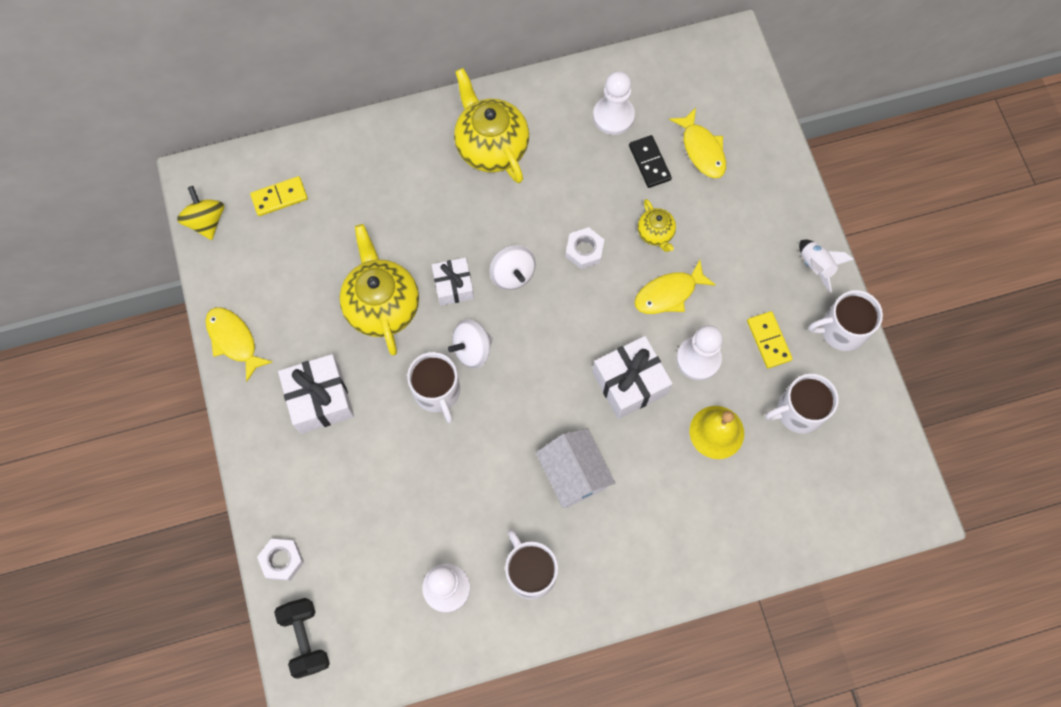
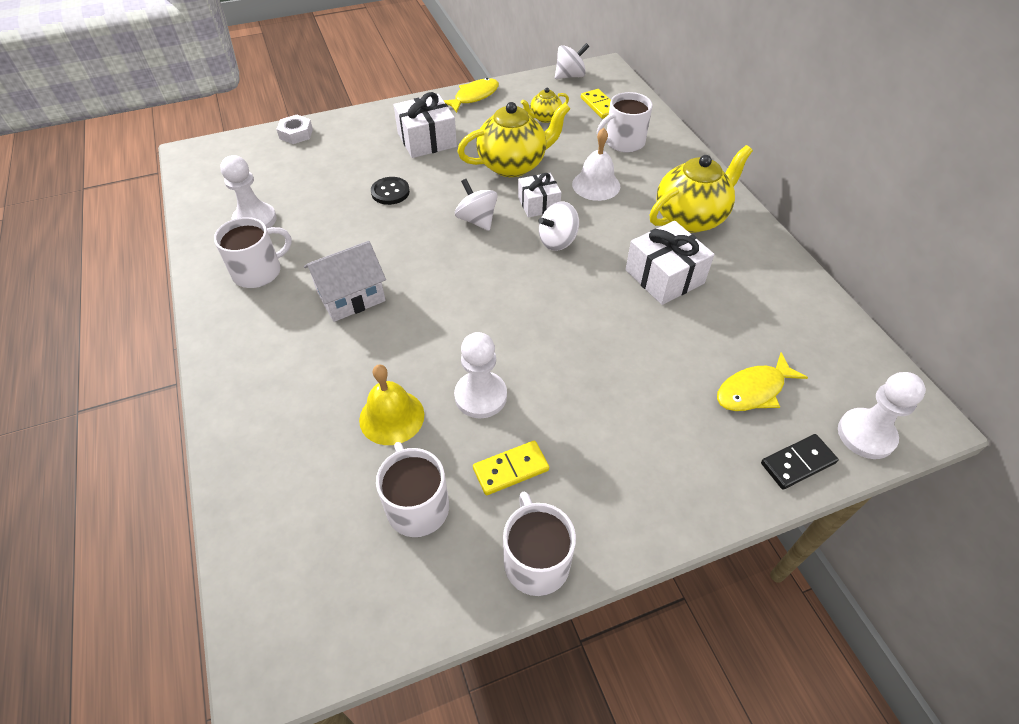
camera: 85 degrees right, 20 degrees down
(206, 221) = (570, 76): yellow spinning top -> white spinning top
(306, 639) = (232, 150): black dumbbell -> none
(414, 440) = (390, 192): none -> black button
(428, 225) = (596, 185): none -> white bell
(437, 391) = (435, 201): white mug -> white mug (623, 142)
(584, 250) = (595, 291): white nut -> none
(613, 116) = (764, 307): white pawn -> white pawn (866, 435)
(629, 383) = (449, 335): white gift -> white gift (664, 276)
(649, 163) = (717, 341): black domino -> black domino (797, 463)
(655, 233) = (629, 350): yellow teapot -> yellow teapot (544, 118)
(669, 293) = (558, 365): yellow fish -> none
(816, 266) = (625, 526): white rocket -> none

